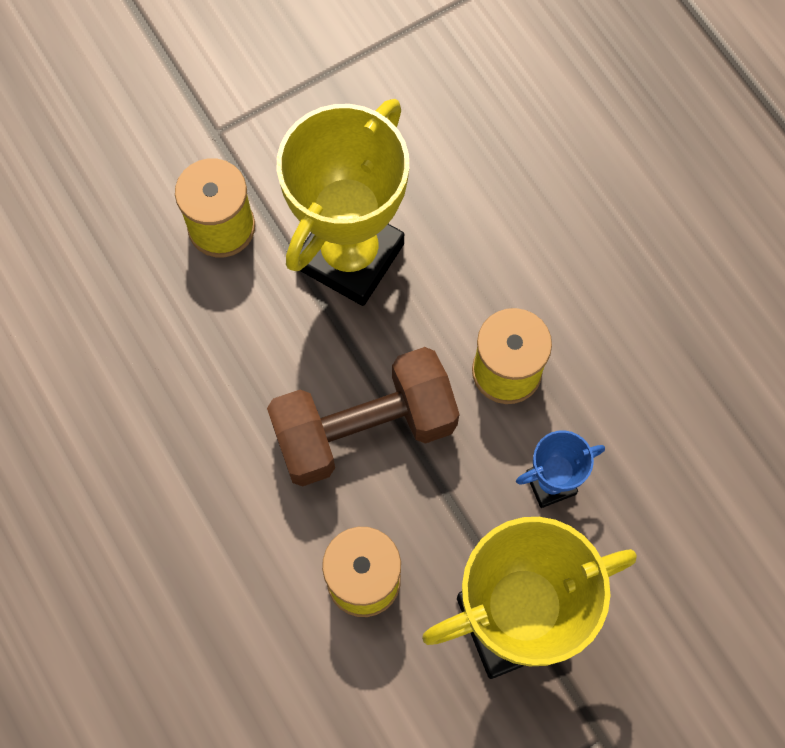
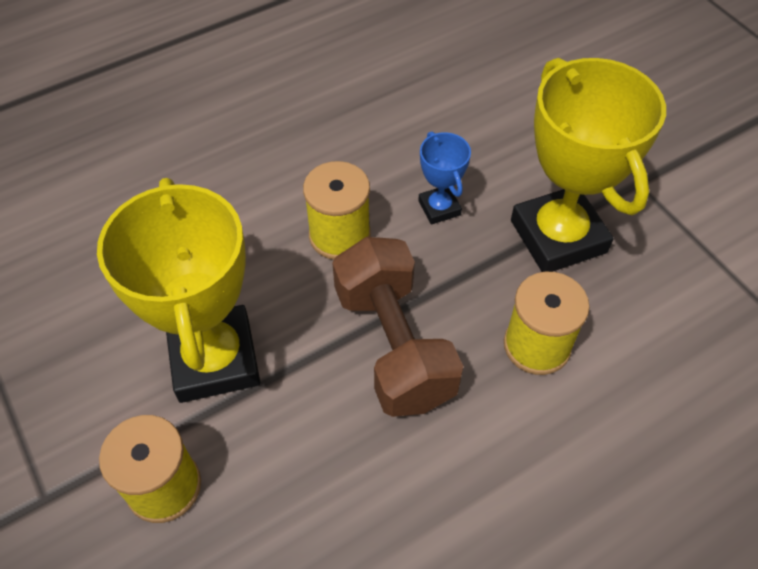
camera: 90 degrees left, 15 degrees down
(350, 256) = (214, 359): yellow trophy -> yellow trophy turned 45 degrees clockwise

